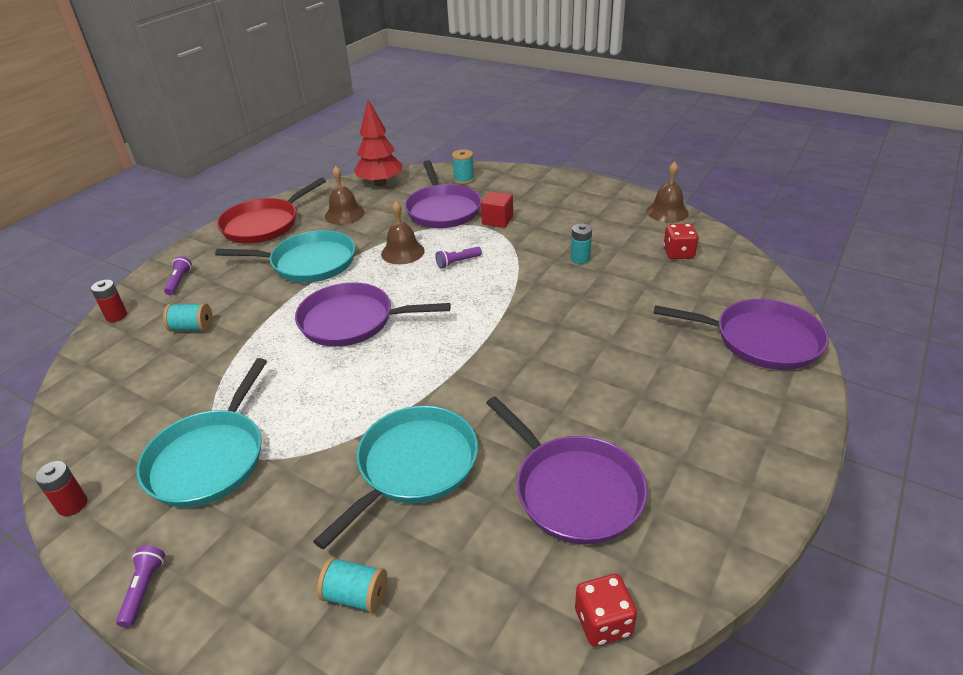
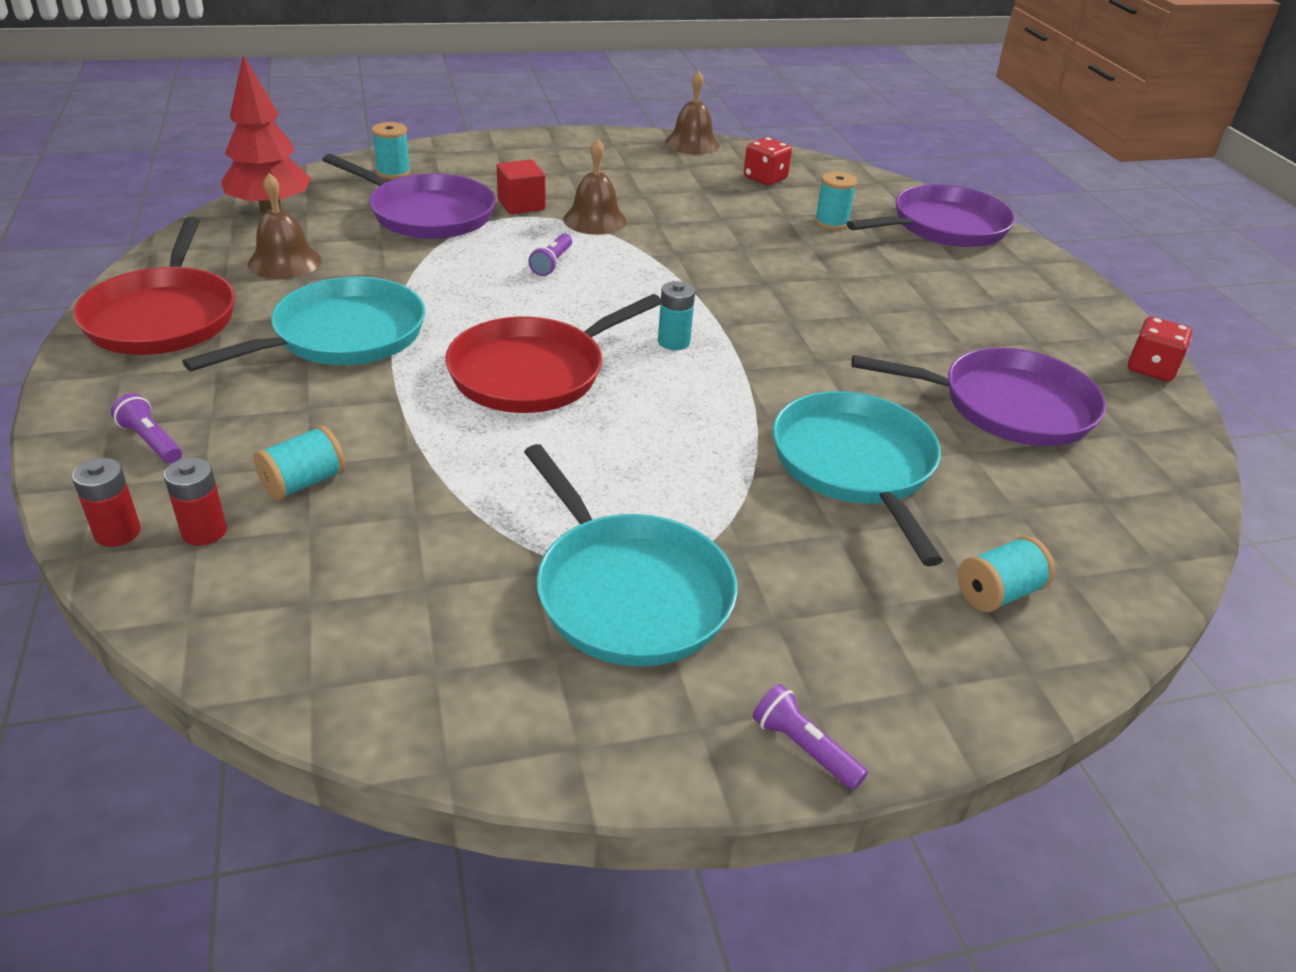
camera: 50 degrees left, 0 degrees up
(72, 505) = (539, 754): red battery -> red battery (204, 531)
(352, 321) = (533, 372): purple pan -> red pan
(402, 252) = (460, 277): brown bell -> brown bell (595, 220)
(580, 259) = (682, 214): turquoise battery -> turquoise battery (673, 342)
(603, 622) = (1175, 481): red dice -> red dice (1151, 368)
(673, 302) = (831, 222): none -> turquoise spool

